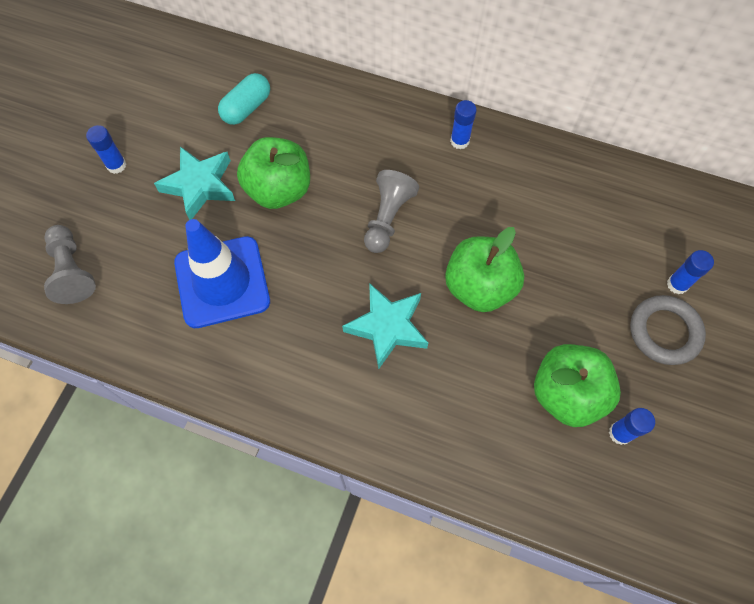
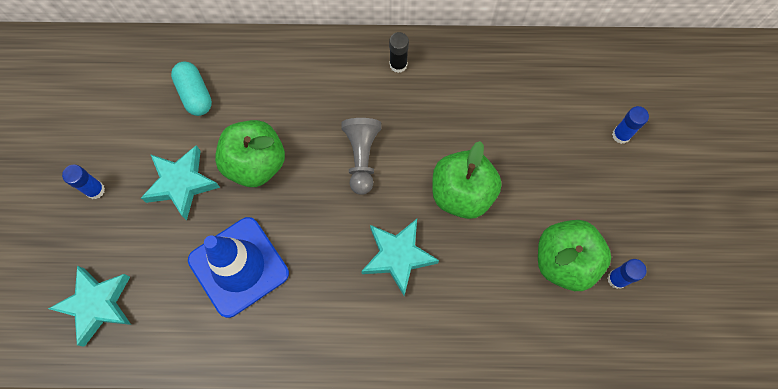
camera: 20 degrees left, 5 degrees up
(72, 271) = (97, 305): grey pawn -> turquoise star
(247, 108) = (195, 94): turquoise capsule -> turquoise capsule turned 45 degrees counterclockwise
(459, 141) = (398, 65): blue glue stick -> black glue stick
(664, 332) = (624, 180): grey ring -> none

